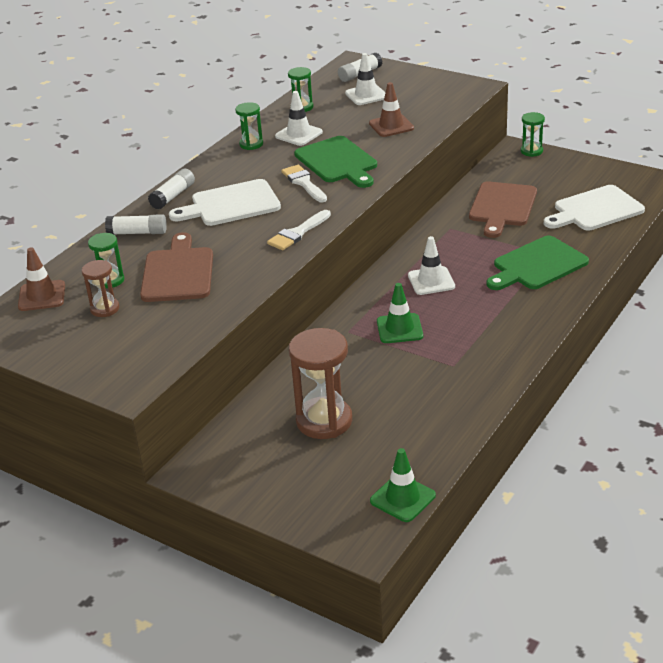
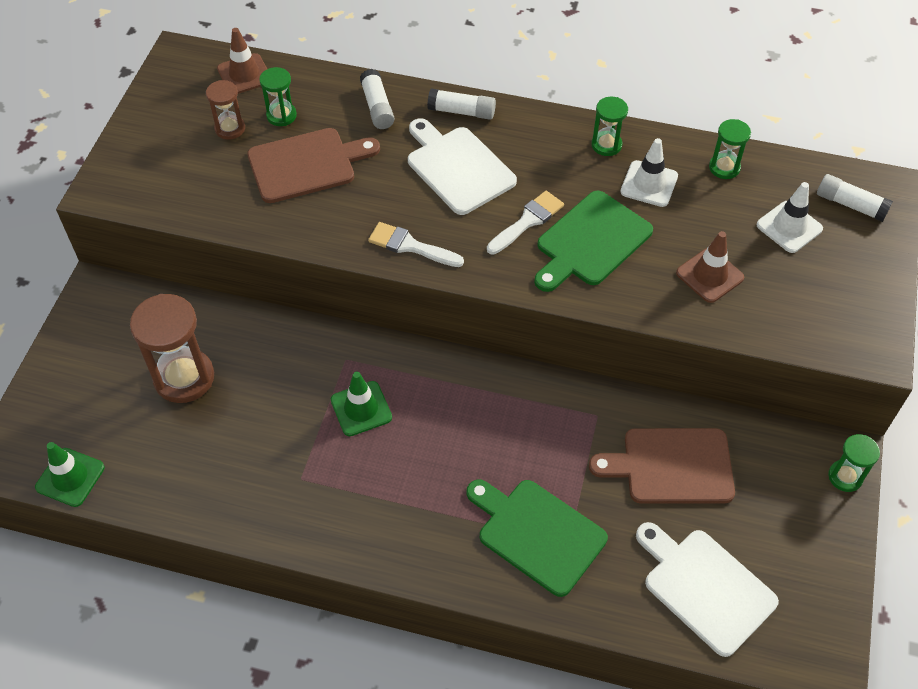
camera: 70 degrees right, 20 degrees up
(431, 281) = (468, 420): white traffic cone -> none

